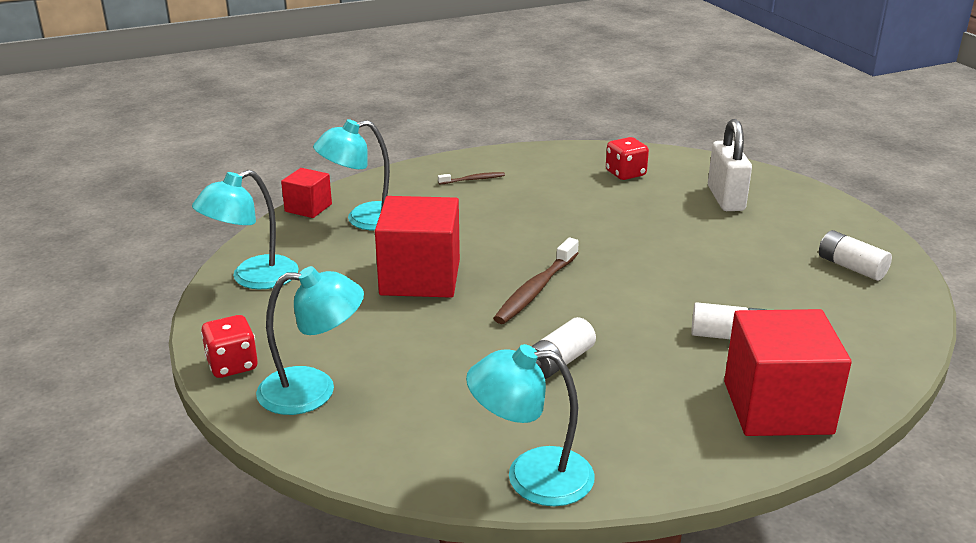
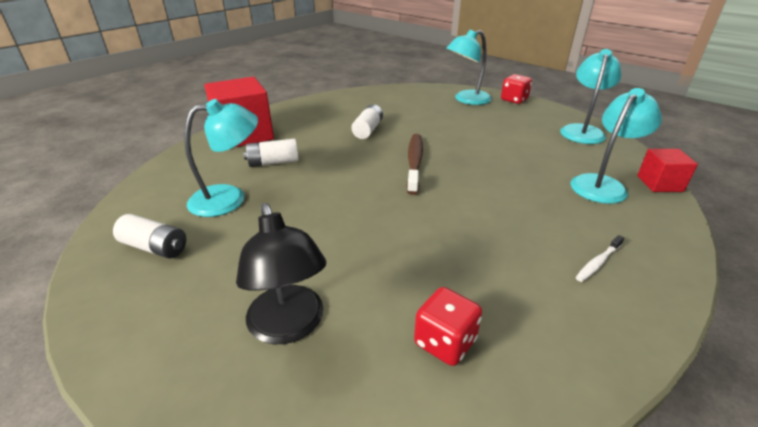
camera: 155 degrees right, 5 degrees up
(420, 277) = (494, 153): red cube -> none
(473, 179) = (598, 262): brown toothbrush -> white toothbrush
(531, 477) = (350, 96): turquoise lamp -> turquoise lamp (229, 198)
(726, 198) = (289, 327): white padlock -> black lamp

